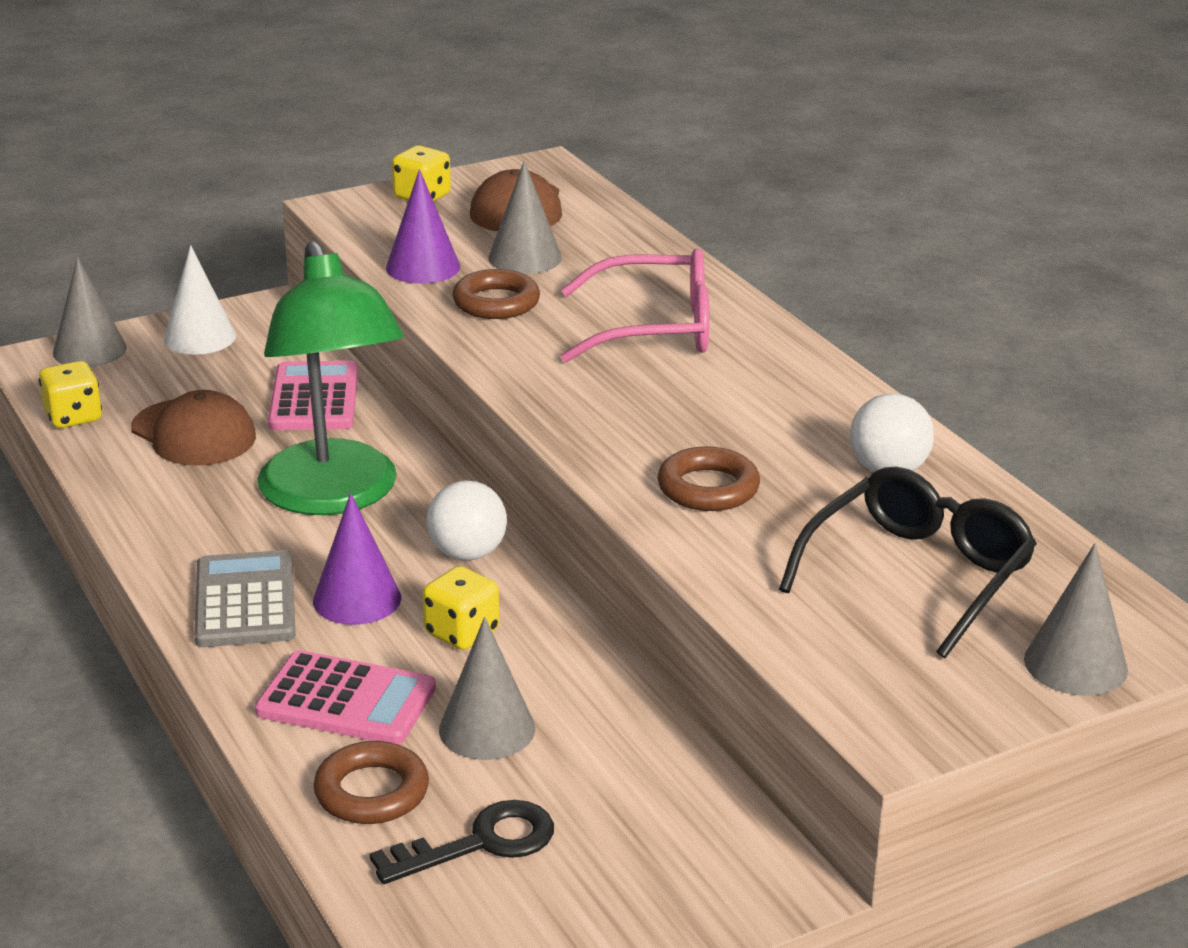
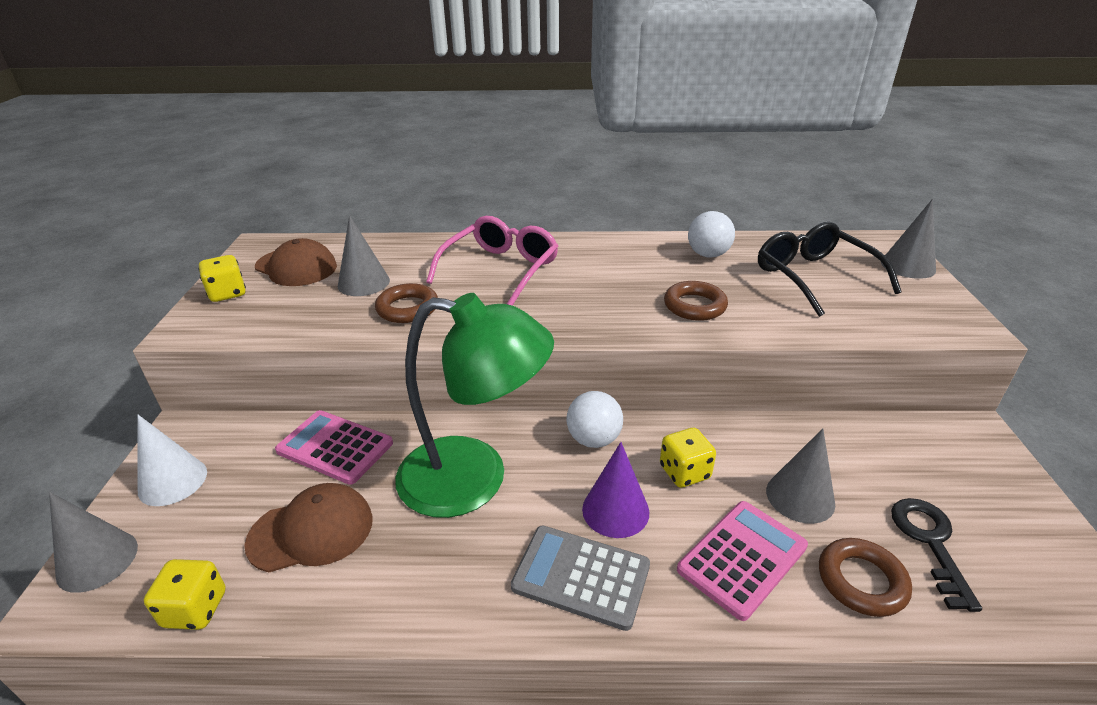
camera: 60 degrees left, 5 degrees up
(423, 267) = (324, 321): purple cone -> none

